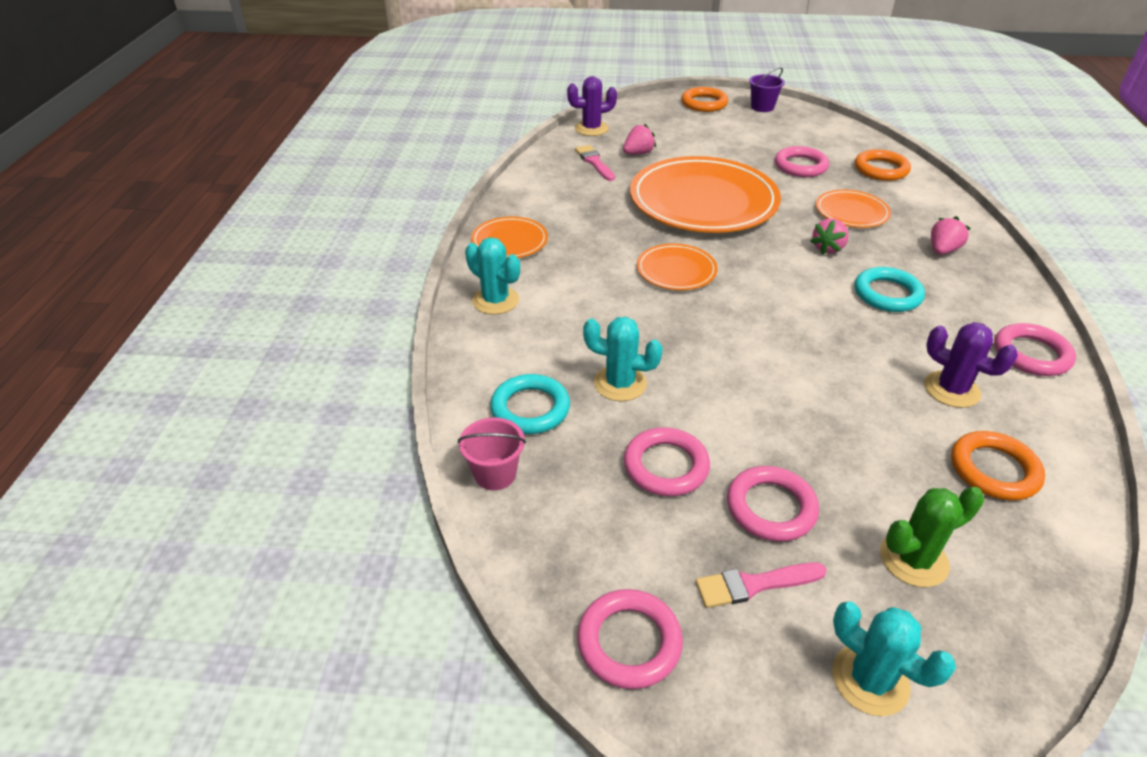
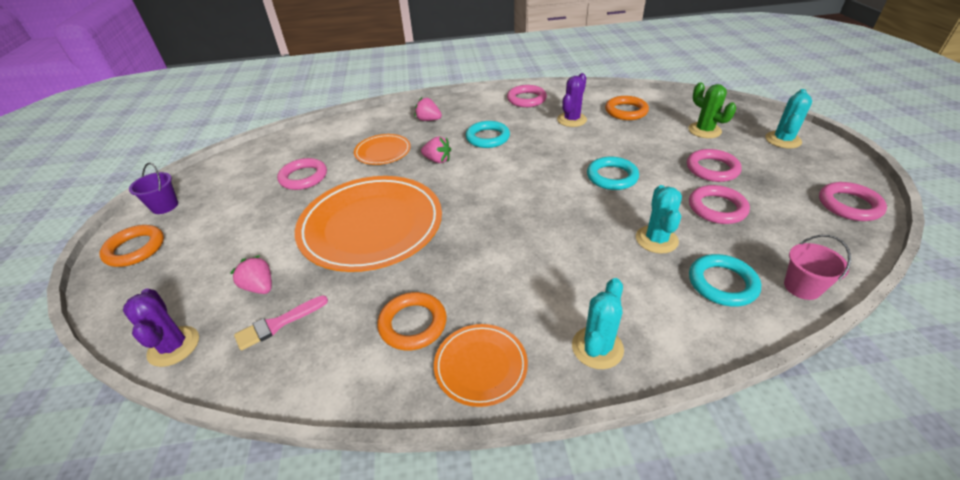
camera: 100 degrees left, 0 degrees up
(676, 271) = (494, 229): orange plate -> none
(754, 584) = (768, 171): pink brush -> none
(765, 386) = (612, 177): none -> turquoise ring
(881, 169) = (313, 141): orange ring -> orange ring (413, 324)

